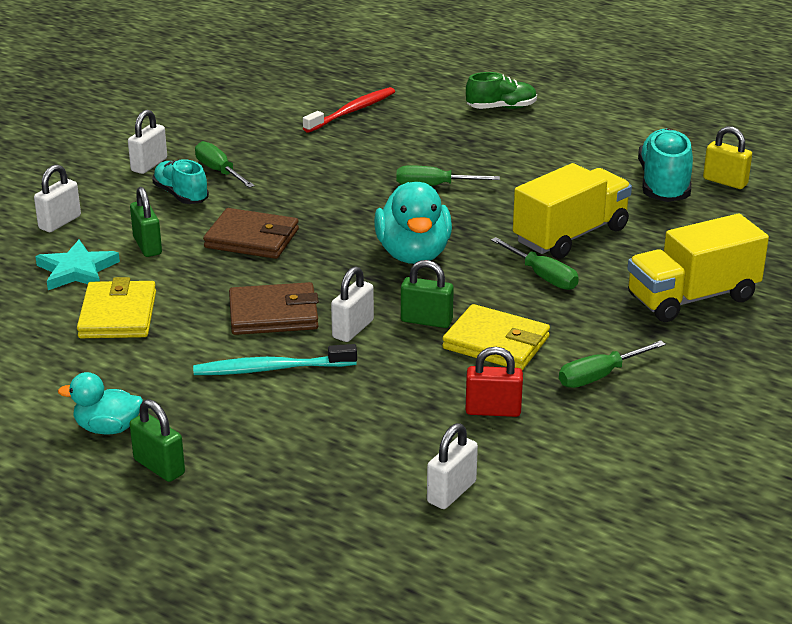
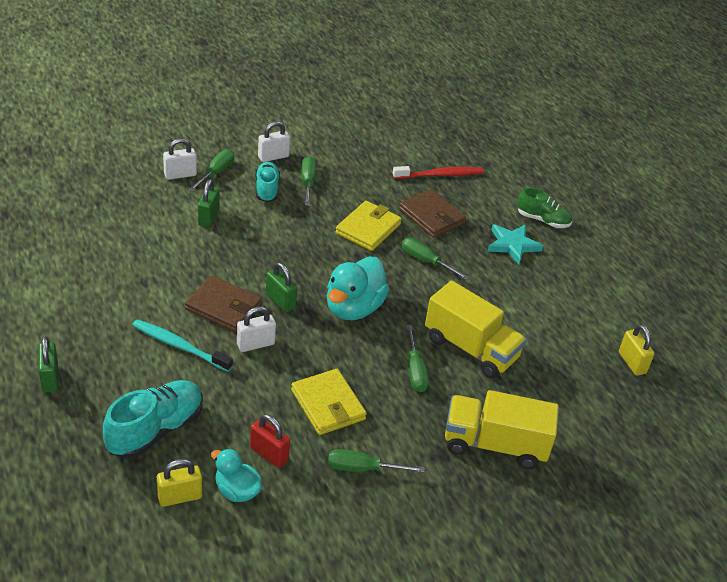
camera: 30 degrees right, 10 degrees up
(77, 270) = (153, 215): turquoise star -> turquoise star (512, 245)
(101, 204) = (216, 173): none -> green screwdriver
(108, 428) = (53, 336): turquoise duck -> turquoise duck (237, 491)
(118, 315) = (140, 259): yellow wallet -> yellow wallet (368, 229)
(252, 239) = (272, 244): brown wallet -> brown wallet (431, 216)
(426, 321) = (305, 363): green padlock -> green padlock (280, 301)
(451, 492) = (180, 497): white padlock -> yellow padlock
(570, 235) = (470, 348): yellow truck -> yellow truck turned 45 degrees clockwise
(664, 184) = (584, 342): turquoise shoe -> turquoise shoe (155, 430)

